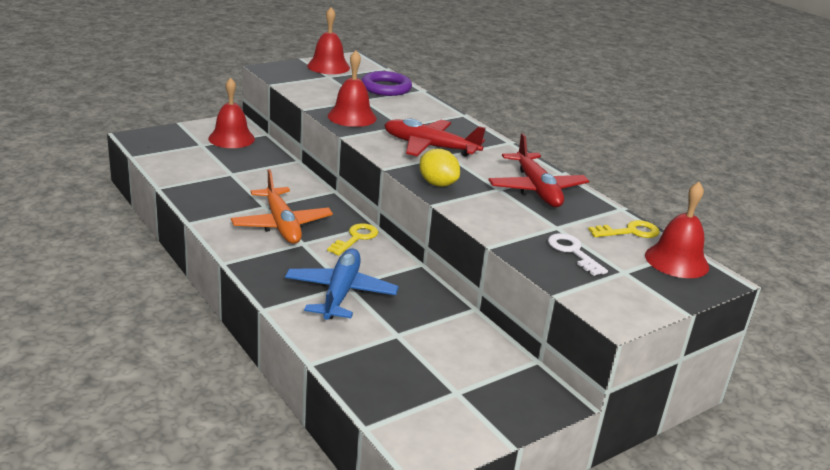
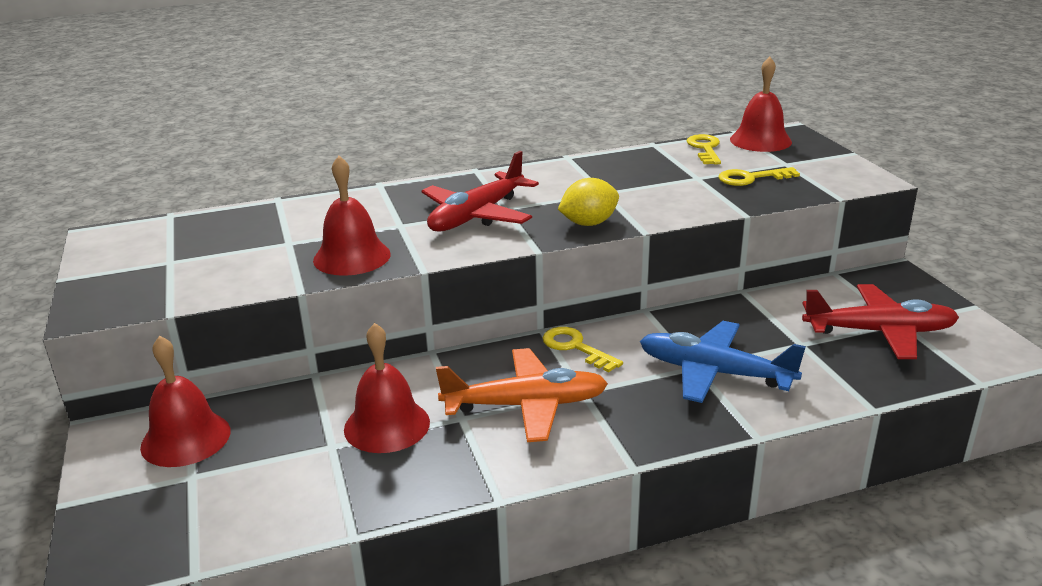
camera: 70 degrees left, 0 degrees up
(328, 66) = (125, 258): red bell -> red bell (387, 425)
(386, 88) = (252, 222): purple ring -> none
(536, 189) = (608, 174): red plane -> red plane (880, 332)
(573, 252) = (751, 178): white key -> yellow key

